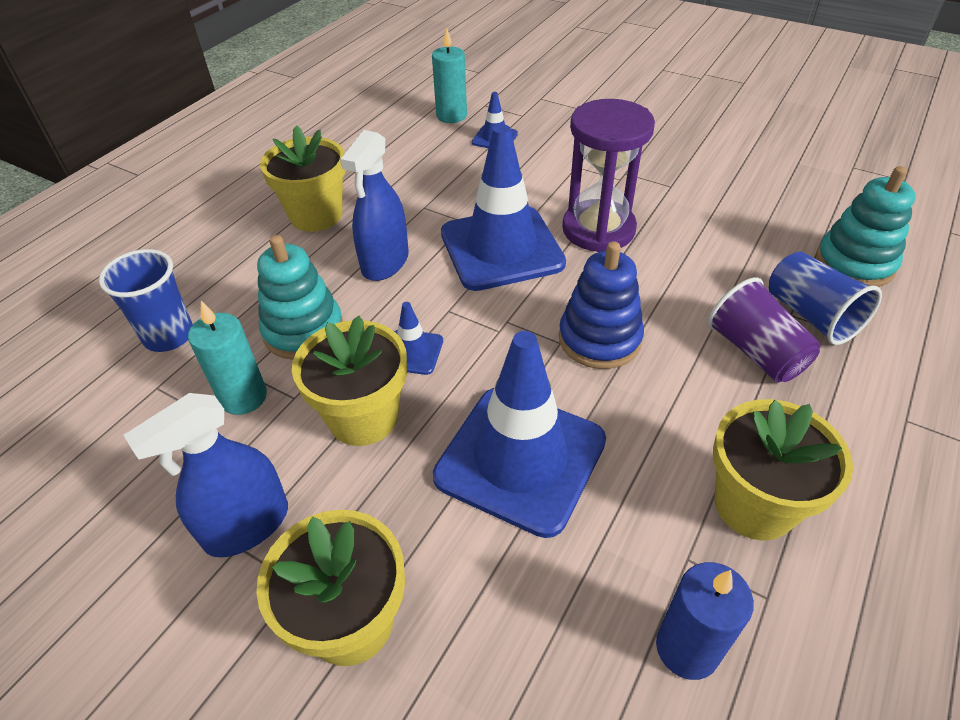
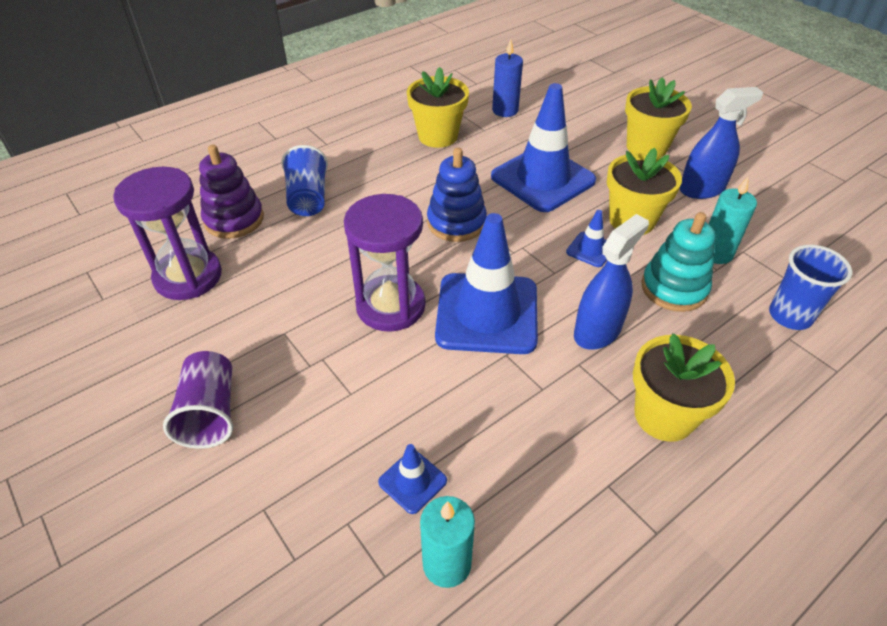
camera: 160 degrees left, 0 degrees up
(755, 352) = (366, 189): purple cup -> purple cup (210, 413)
(811, 200) = (188, 277): none -> purple hourglass
(854, 263) = (234, 219): turquoise stacking toy -> purple stacking toy

